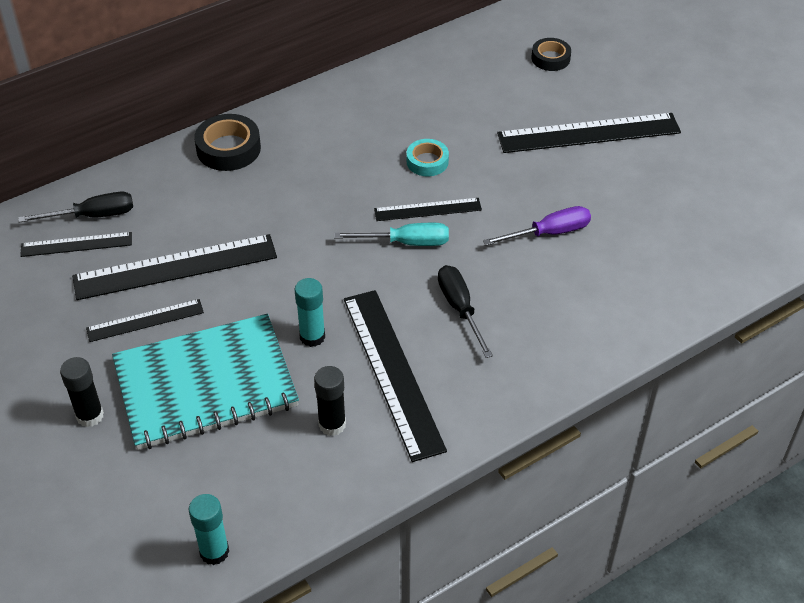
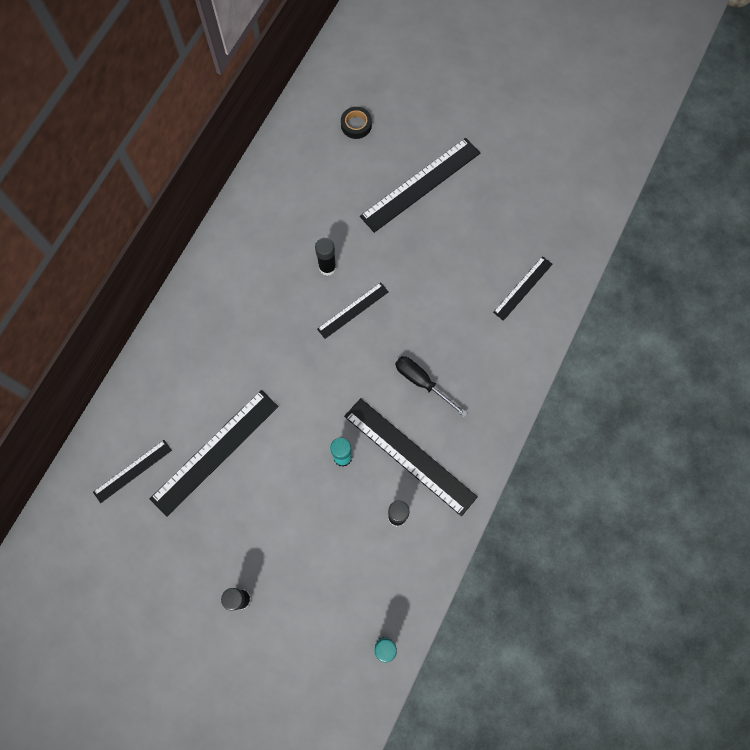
camera: 30 degrees left, 25 degrees up
(92, 216) = (126, 440): black screwdriver -> none
(145, 320) = (225, 506): black ruler -> black ruler (522, 288)
(205, 384) = (299, 533): turquoise notebook -> none
(228, 148) = (181, 328): black tape -> none
(406, 242) = (355, 346): turquoise screwdriver -> none
(427, 161) = (327, 267): turquoise tape -> black glue stick
(549, 233) = (442, 288): purple screwdriver -> none

